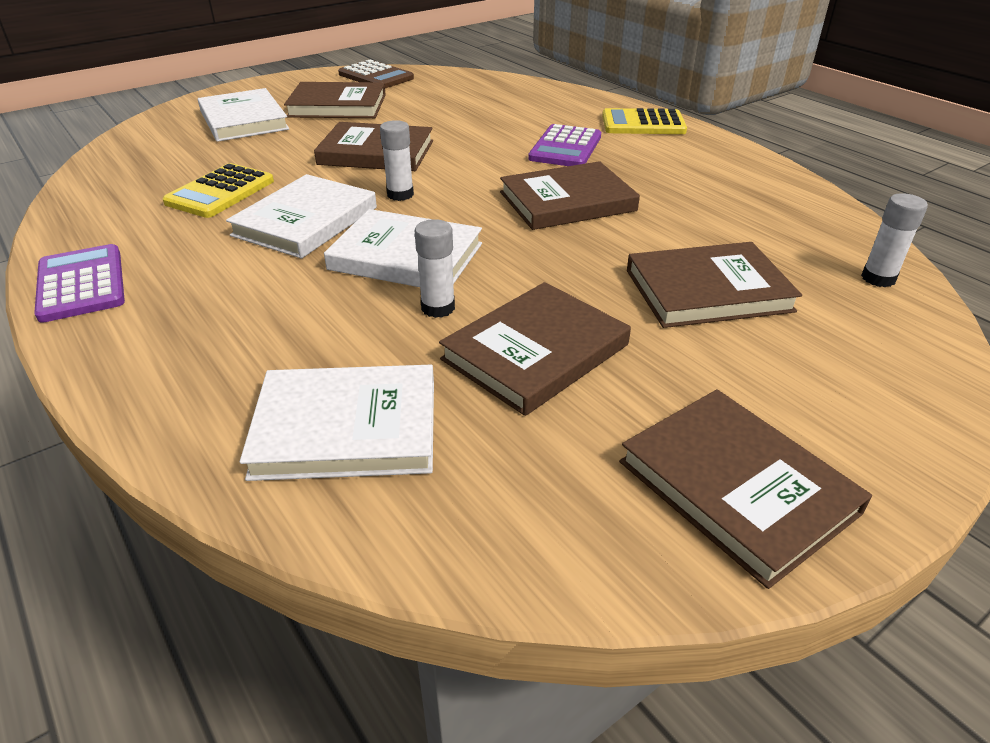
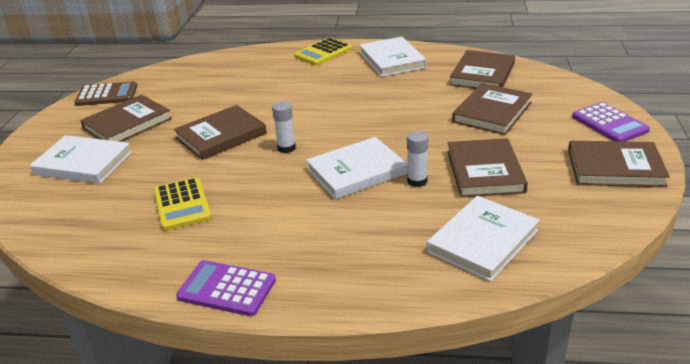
camera: 45 degrees left, 5 degrees down
(306, 221) = (270, 187): white book -> white book (392, 60)
(565, 148) = (313, 83): purple calculator -> purple calculator (609, 123)
(567, 201) = (369, 107): brown book -> brown book (482, 74)
(878, 278) = (531, 75): white glue stick -> none

